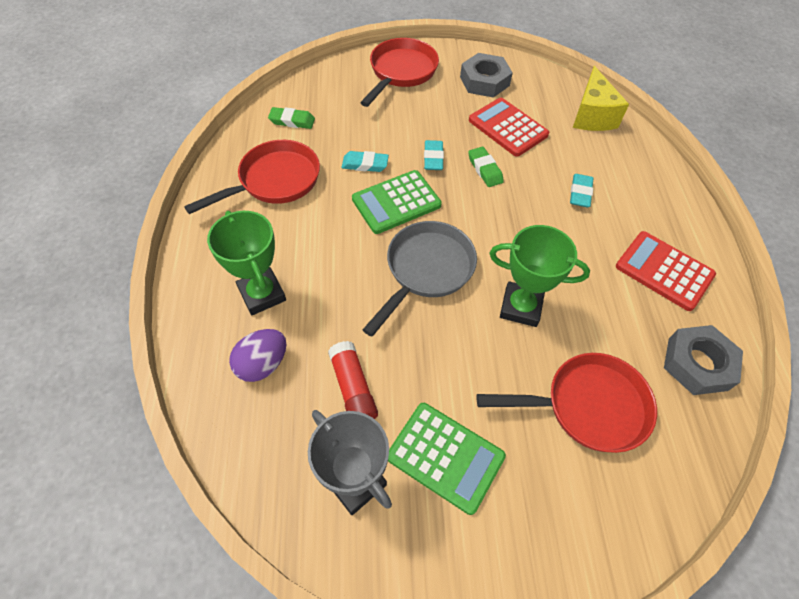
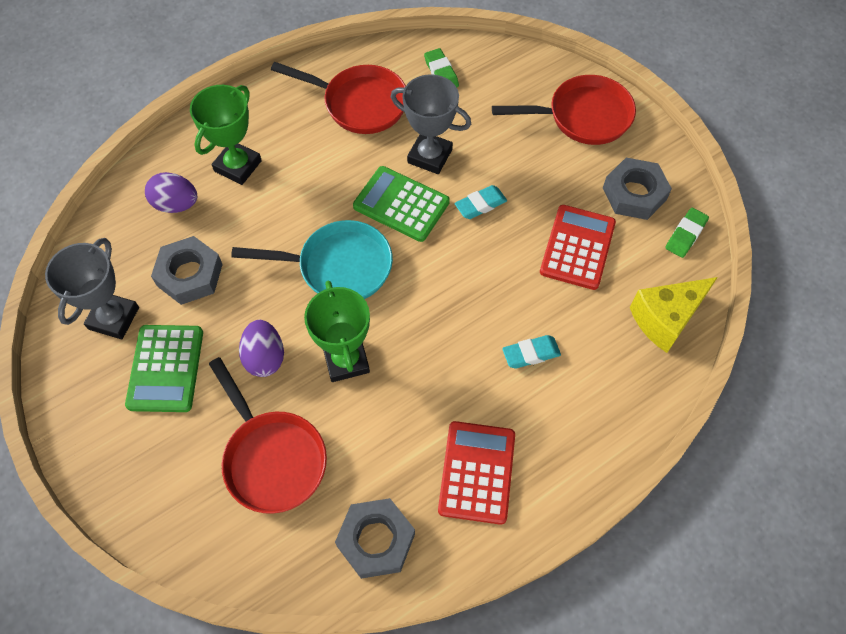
camera: 60 degrees right, 5 degrees up
(353, 388) = (189, 275): red glue stick -> grey nut
(365, 164) = (429, 156): turquoise eraser -> grey trophy
(426, 270) = (338, 267): grey pan -> turquoise pan
(483, 366) = (265, 357): none -> purple egg
(485, 169) = (499, 255): green eraser -> green eraser (685, 235)

